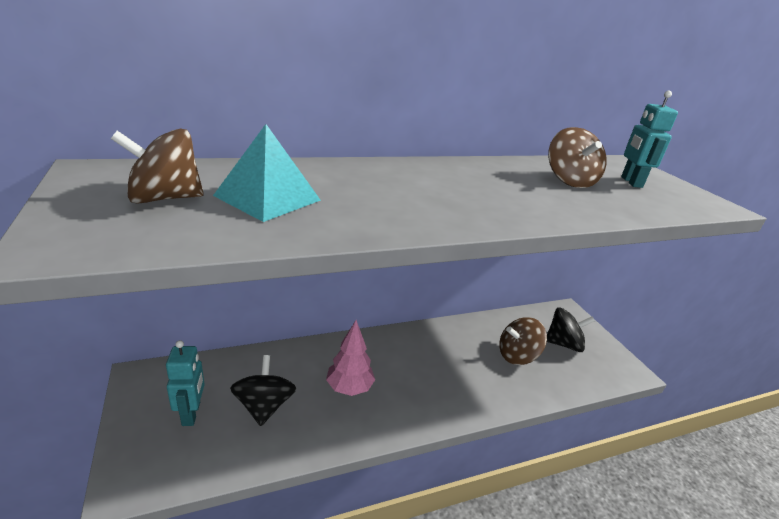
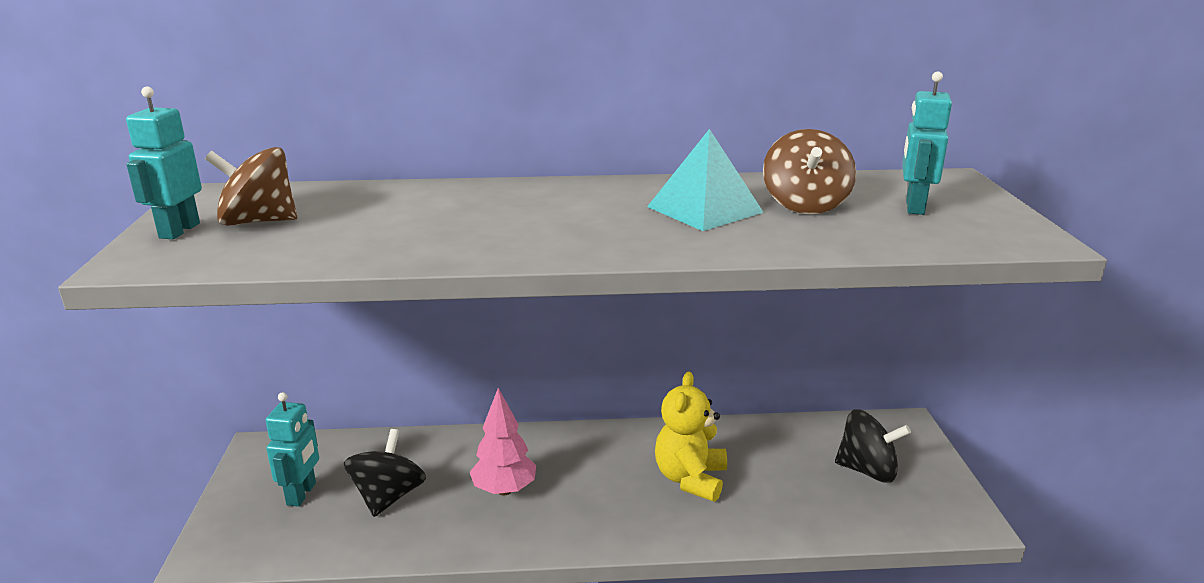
camera: 20 degrees right, 5 degrees down
(86, 209) = (179, 231): none -> turquoise robot
(267, 198) = (366, 222): turquoise pyramid -> turquoise pyramid (704, 209)
(467, 363) = (690, 479): none -> yellow teddy bear
(517, 355) = (776, 478): brown spinning top -> none

